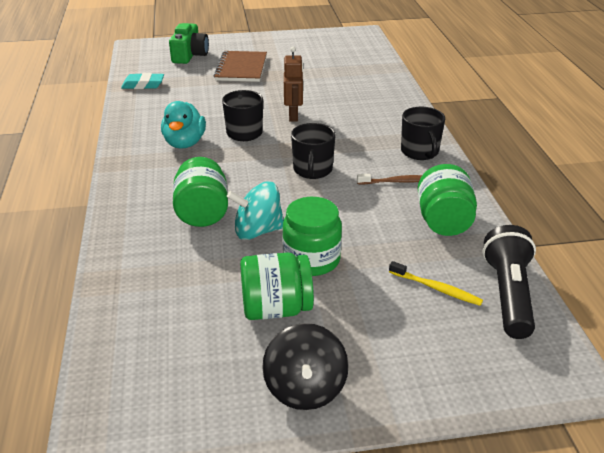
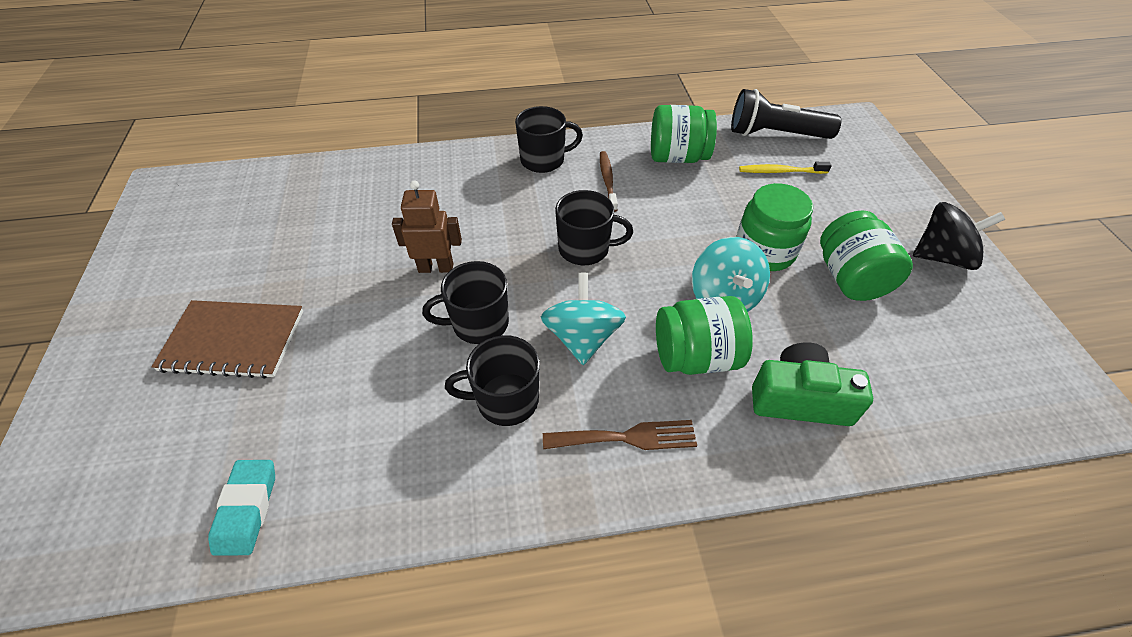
camera: 90 degrees left, 15 degrees up
(147, 182) = (627, 437): none -> brown fork
(184, 143) = (506, 400): turquoise duck -> black mug
(189, 55) = (122, 436): green camera -> green camera (799, 399)
(227, 168) = (582, 337): none -> turquoise spinning top
(436, 288) = (781, 171): yellow toothbrush -> yellow toothbrush turned 120 degrees counterclockwise

